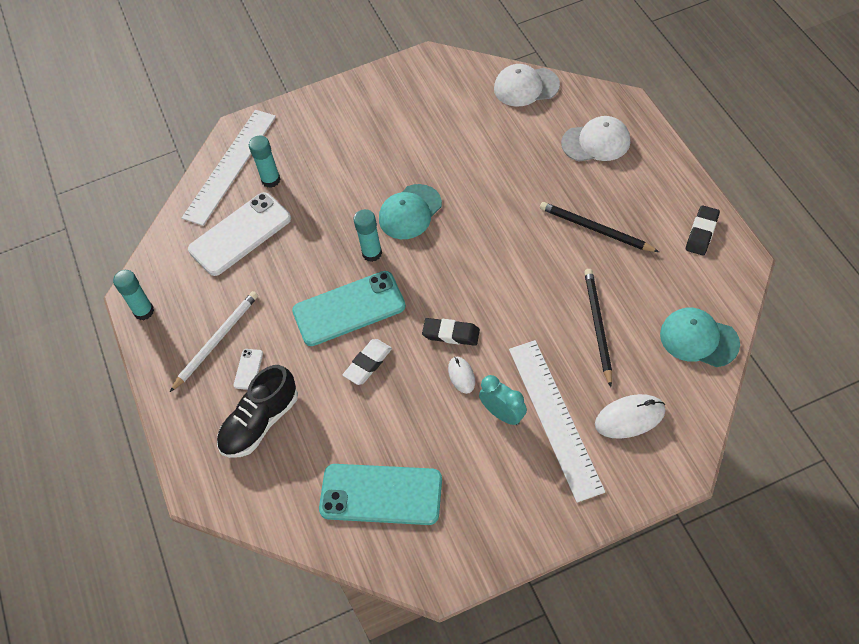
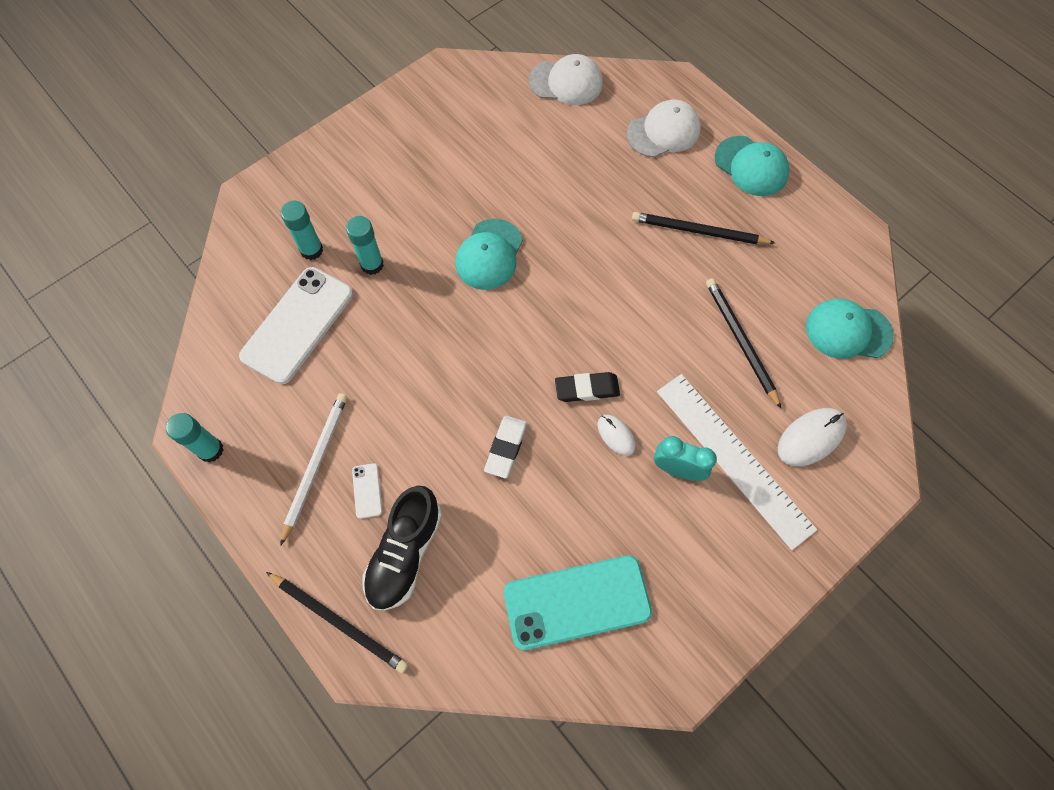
camera: 25 degrees left, 10 degrees up
(193, 459) = (339, 622): none -> black pencil
(230, 166) = (255, 243): white ruler -> none
(349, 309) = (460, 387): turquoise phone -> none
(372, 253) = (463, 313): turquoise glue stick -> turquoise glue stick (372, 264)
(526, 87) = (566, 82): white cap -> white cap turned 150 degrees counterclockwise
(664, 185) = (751, 166): none -> turquoise cap
(702, 233) = (808, 212): black eraser -> none

